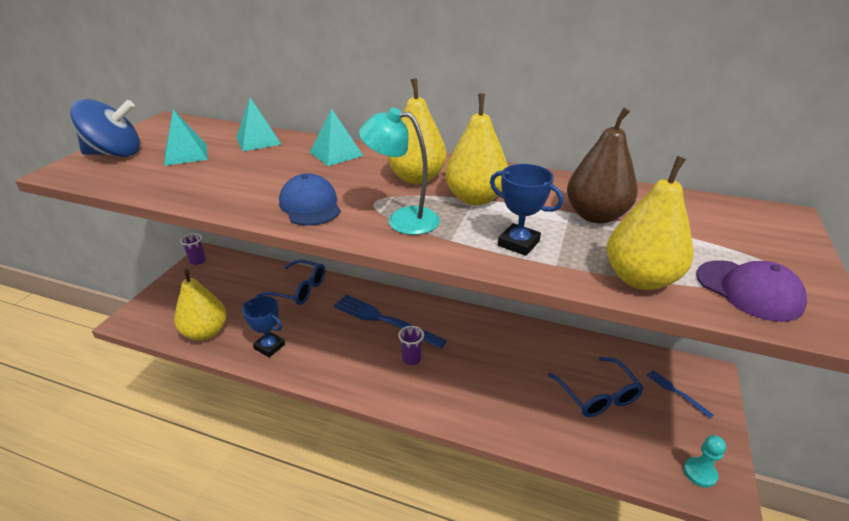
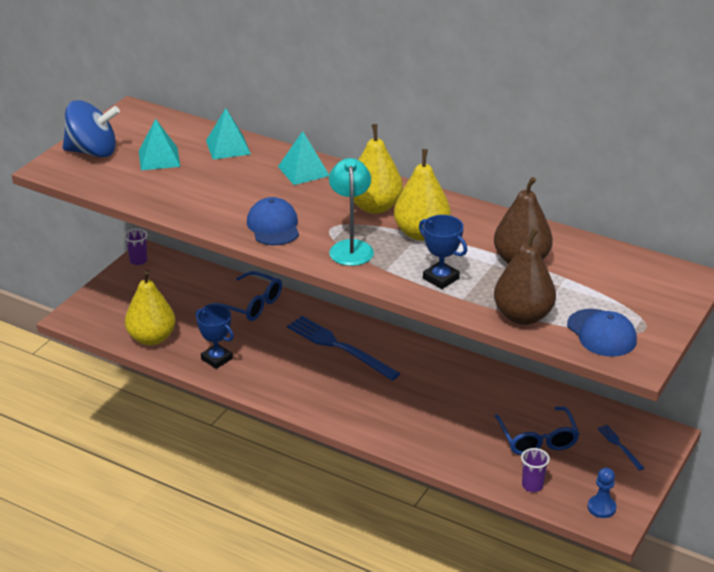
camera: 10 degrees right, 0 degrees up
(402, 219) = (351, 247): turquoise lamp -> turquoise lamp turned 60 degrees clockwise
(411, 359) = (359, 386): purple cup -> purple cup (532, 485)
(640, 279) = (523, 316): yellow pear -> brown pear
(700, 473) = (601, 507): turquoise pawn -> blue pawn
(748, 290) = (601, 333): purple cap -> blue cap

